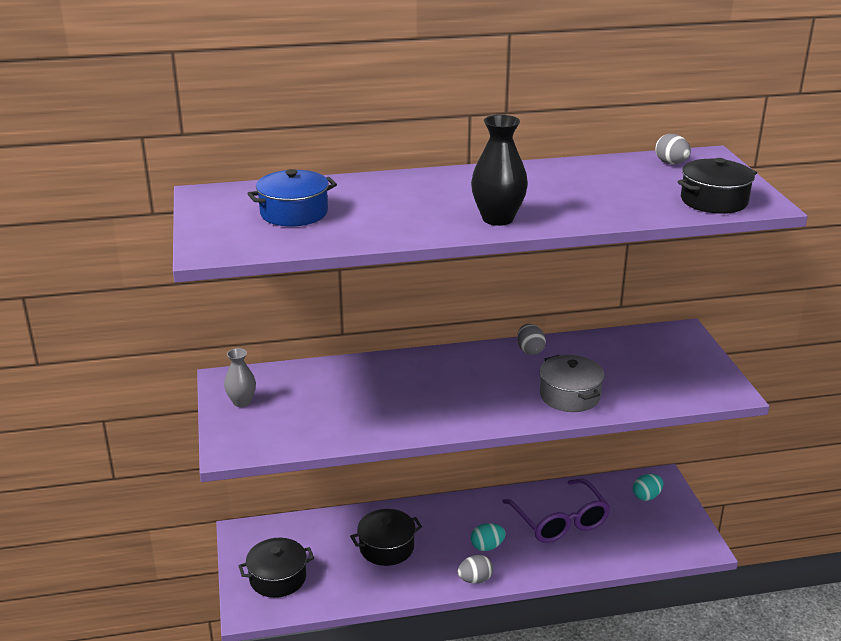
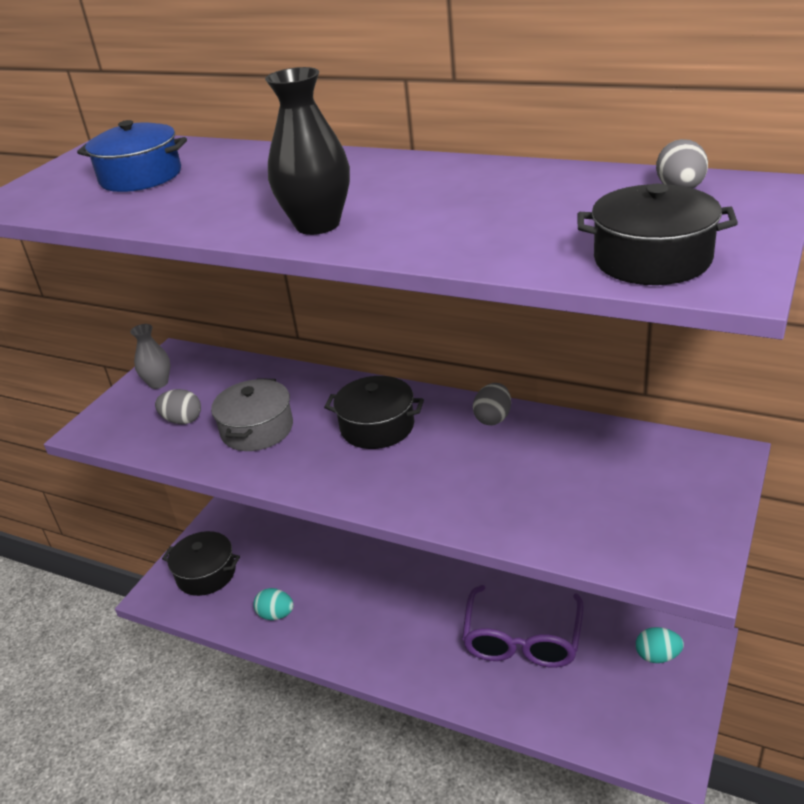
camera: 40 degrees right, 5 degrees up
(386, 547) = (323, 587): black pot -> black pot (377, 427)
(475, 579) = (369, 665): grey egg -> grey egg (182, 420)
(487, 546) = (417, 633): turquoise egg -> turquoise egg (276, 615)
(569, 396) = (470, 494): grey pot -> grey pot (257, 429)

